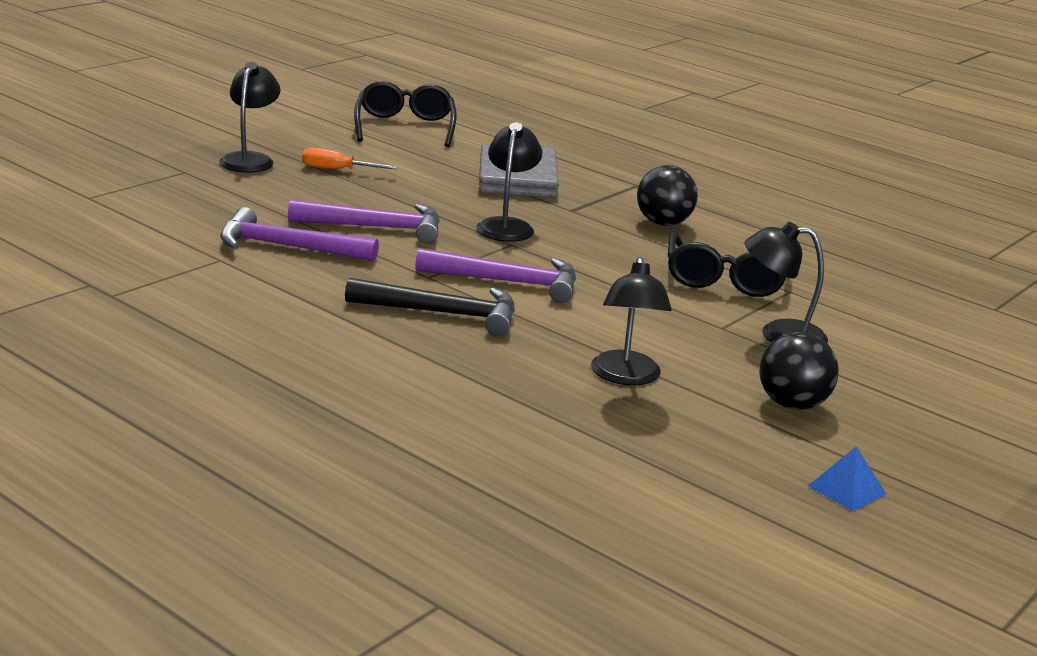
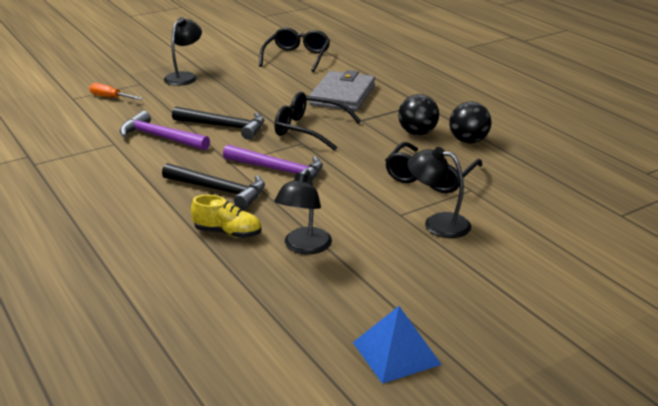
camera: 20 degrees right, 5 degrees up
(337, 170) = (231, 85): orange screwdriver -> orange screwdriver (110, 98)
(376, 228) = (224, 127): purple hammer -> black hammer
(503, 367) = (227, 233): none -> yellow shoe
(507, 226) = (309, 129): black lamp -> black glasses
(792, 404) = (406, 280): black ball -> black ball (468, 141)
(846, 489) = (396, 353): blue pyramid -> blue pyramid, size x1.63

